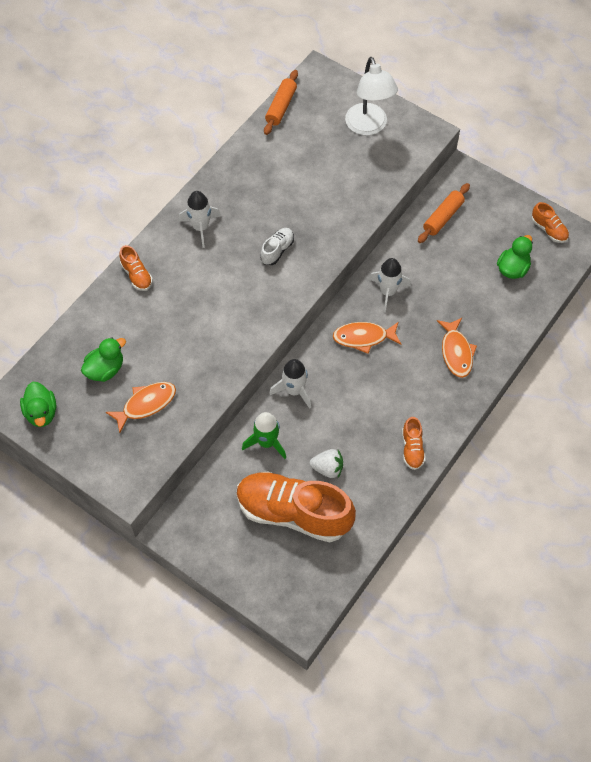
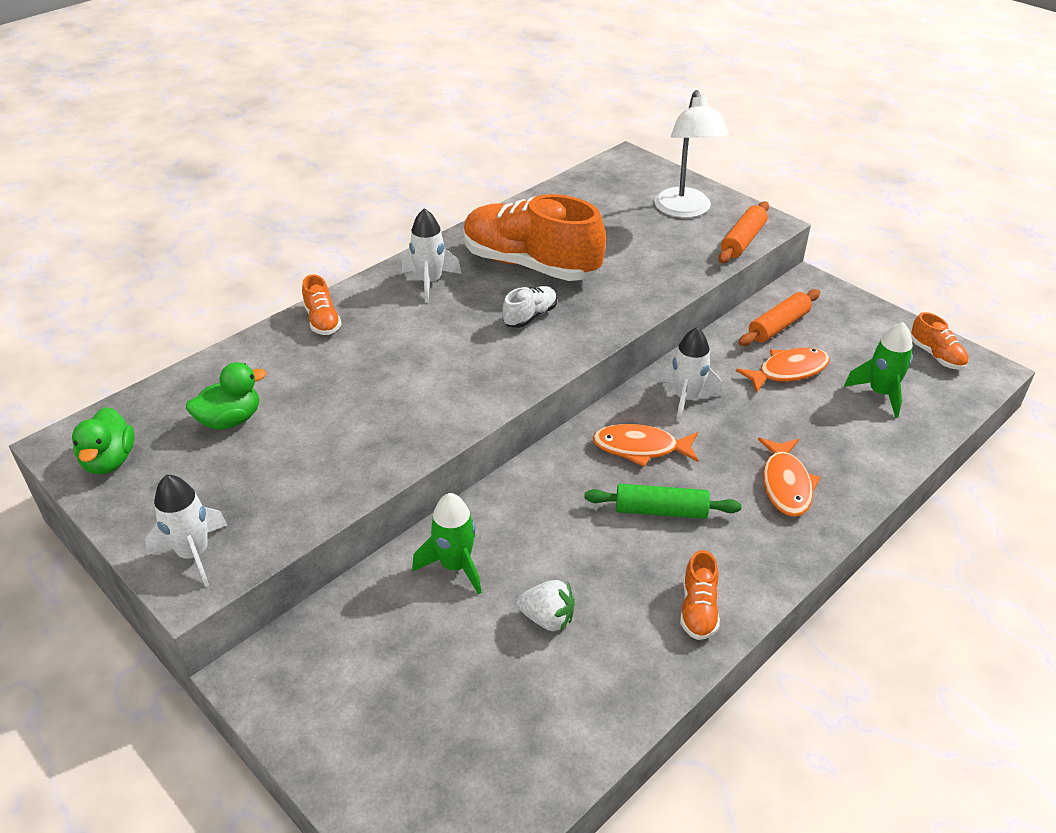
camera: 10 degrees right, 20 degrees down
(146, 404) = (272, 471): orange fish -> orange fish (788, 371)
(281, 107) = (572, 183): orange rolling pin -> orange rolling pin (743, 241)
(293, 513) = (472, 679): orange shoe -> orange shoe (530, 265)
(294, 390) = (517, 501): white rocket -> white rocket (194, 554)
(382, 383) = (660, 510): none -> green rolling pin
(512, 269) = (880, 393): green duck -> green rocket

